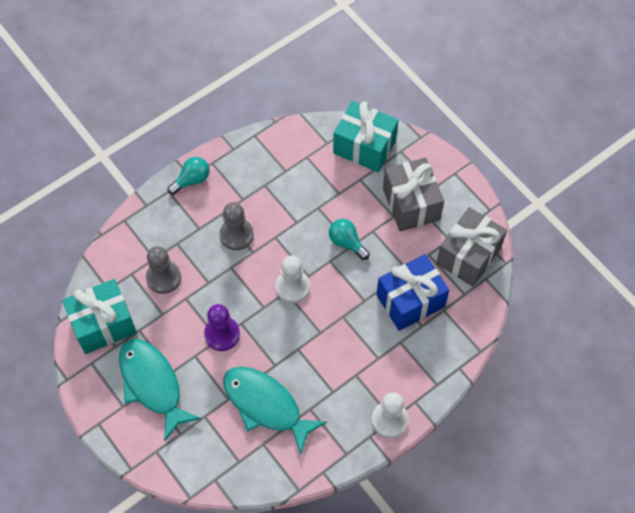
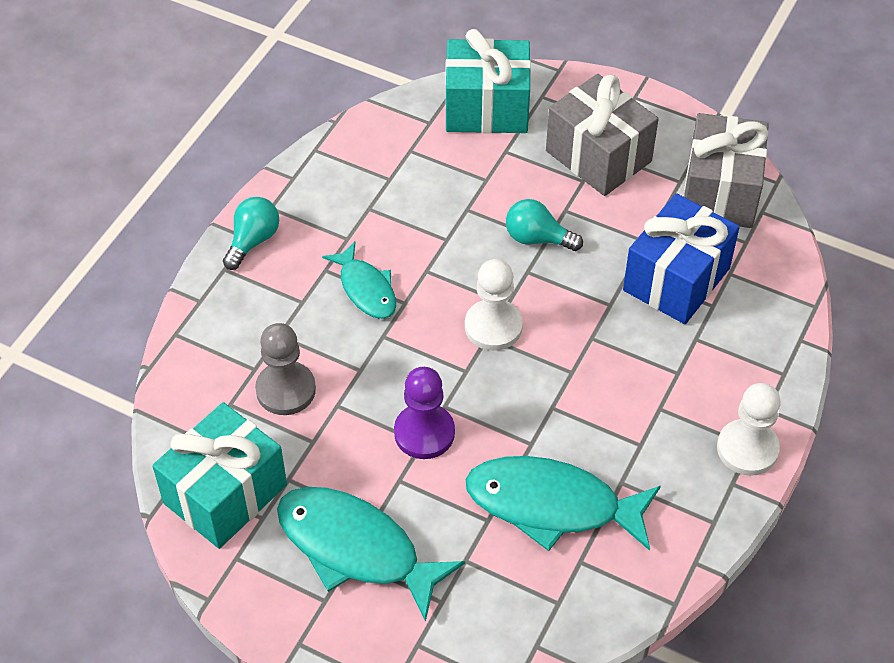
camera: 25 degrees left, 10 degrees down
(236, 235) = (366, 289): grey pawn -> turquoise fish

